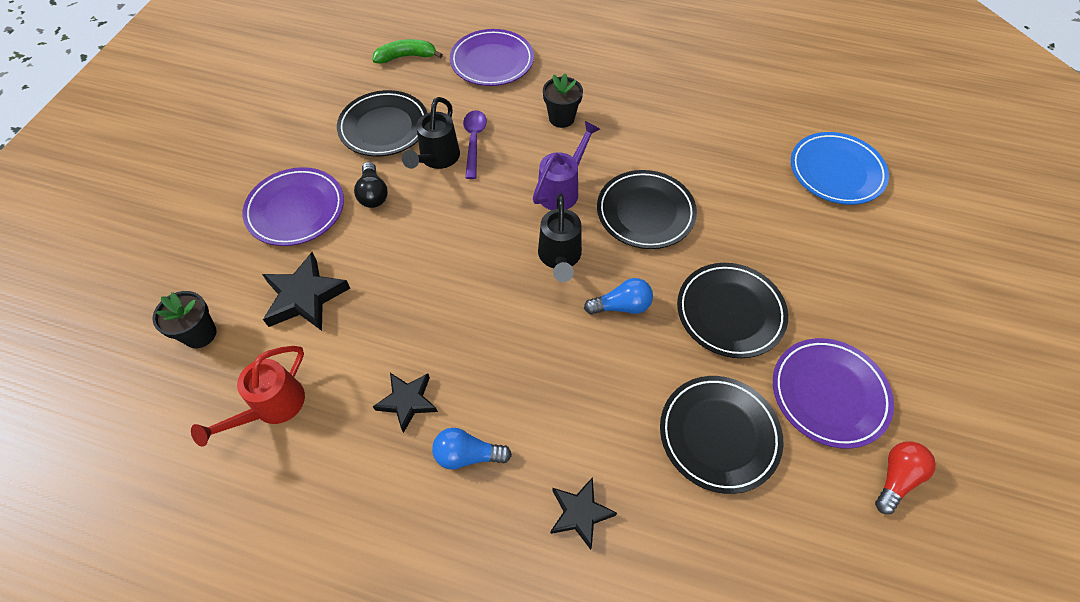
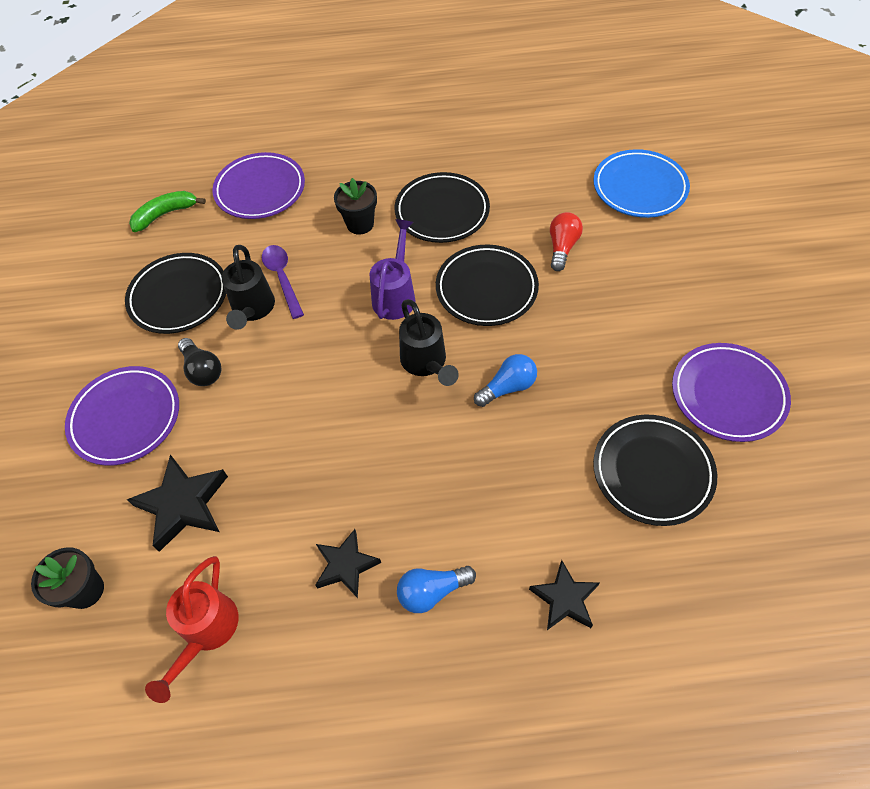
camera: 20 degrees left, 0 degrees up
(730, 312) = (608, 354): black plate -> black plate (442, 211)
(896, 478) = (816, 446): red light bulb -> red light bulb (562, 247)

